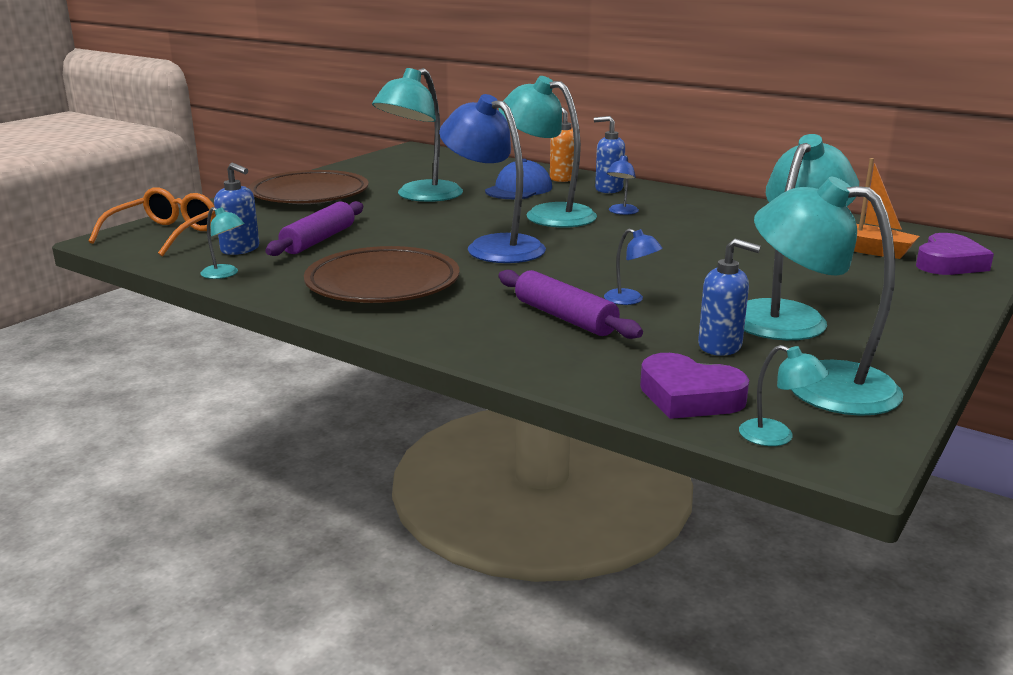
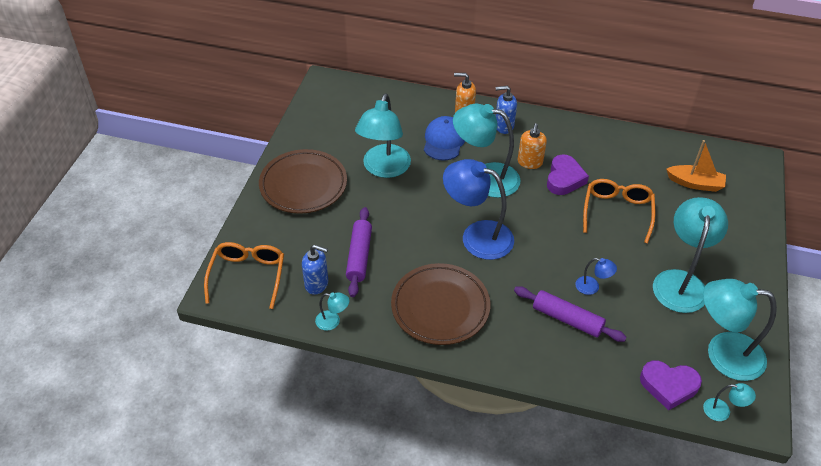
camera: 20 degrees left, 25 degrees up
(621, 212) = (529, 162): blue lamp -> orange soap dispenser
(720, 346) = (662, 328): blue soap dispenser -> none
(722, 255) = (617, 212): none -> orange glasses
(949, 263) = (743, 190): purple heart -> purple heart (564, 179)

